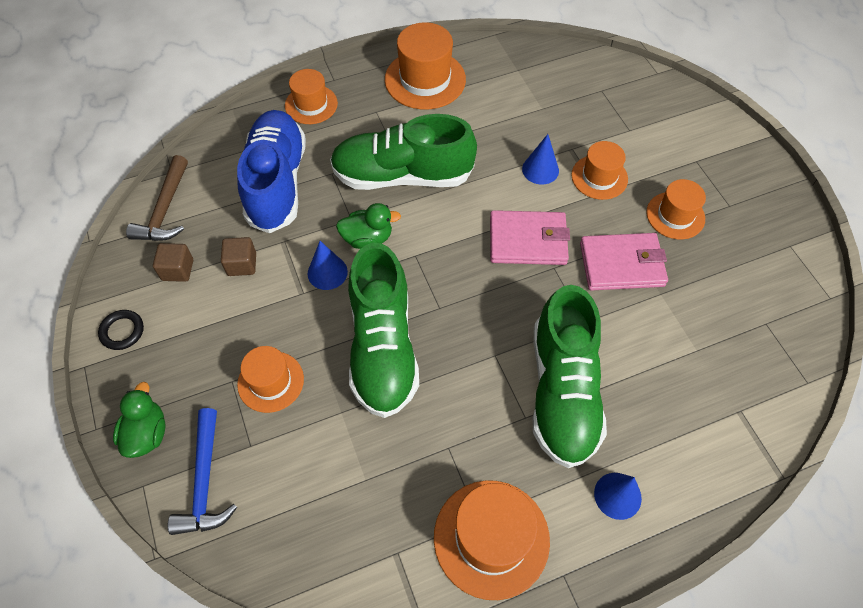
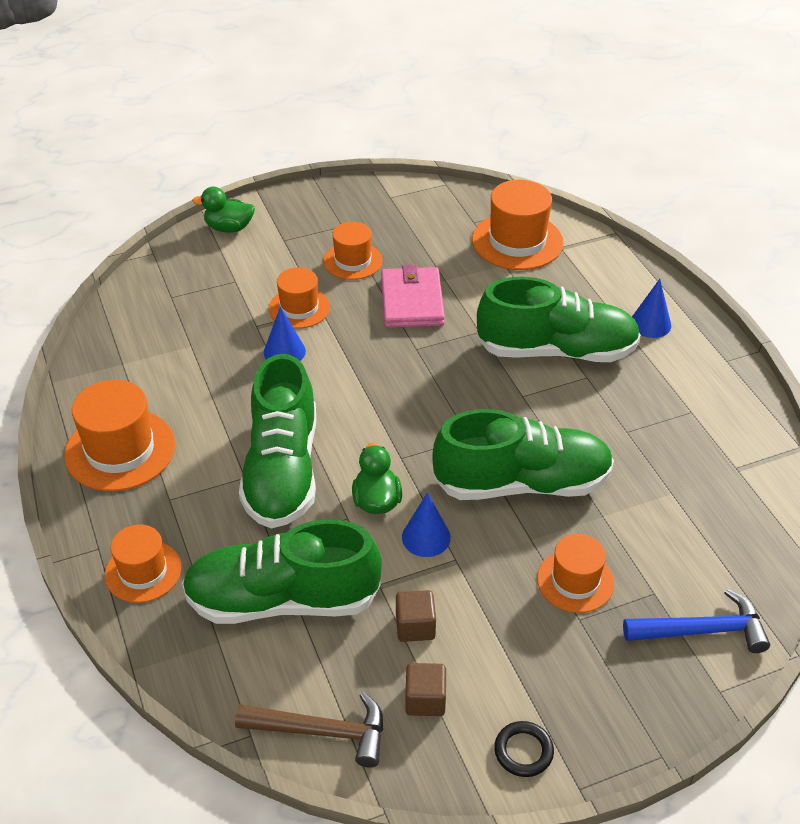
camera: 90 degrees left, 15 degrees down
(147, 433) = (658, 697): green duck -> green duck (229, 228)
(277, 182) = (282, 600): blue shoe -> green shoe
(491, 538) = (706, 403): orange hat -> orange hat (517, 241)
(527, 240) = (382, 366): pink wallet -> none

